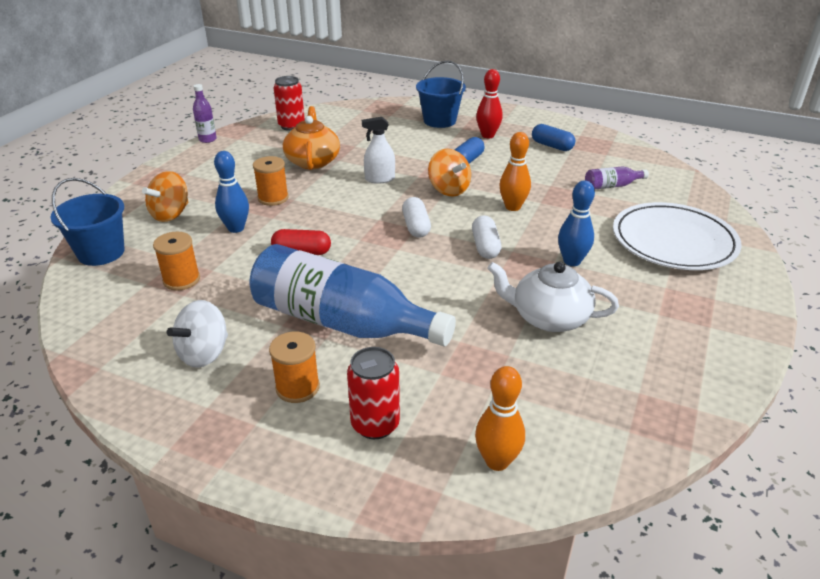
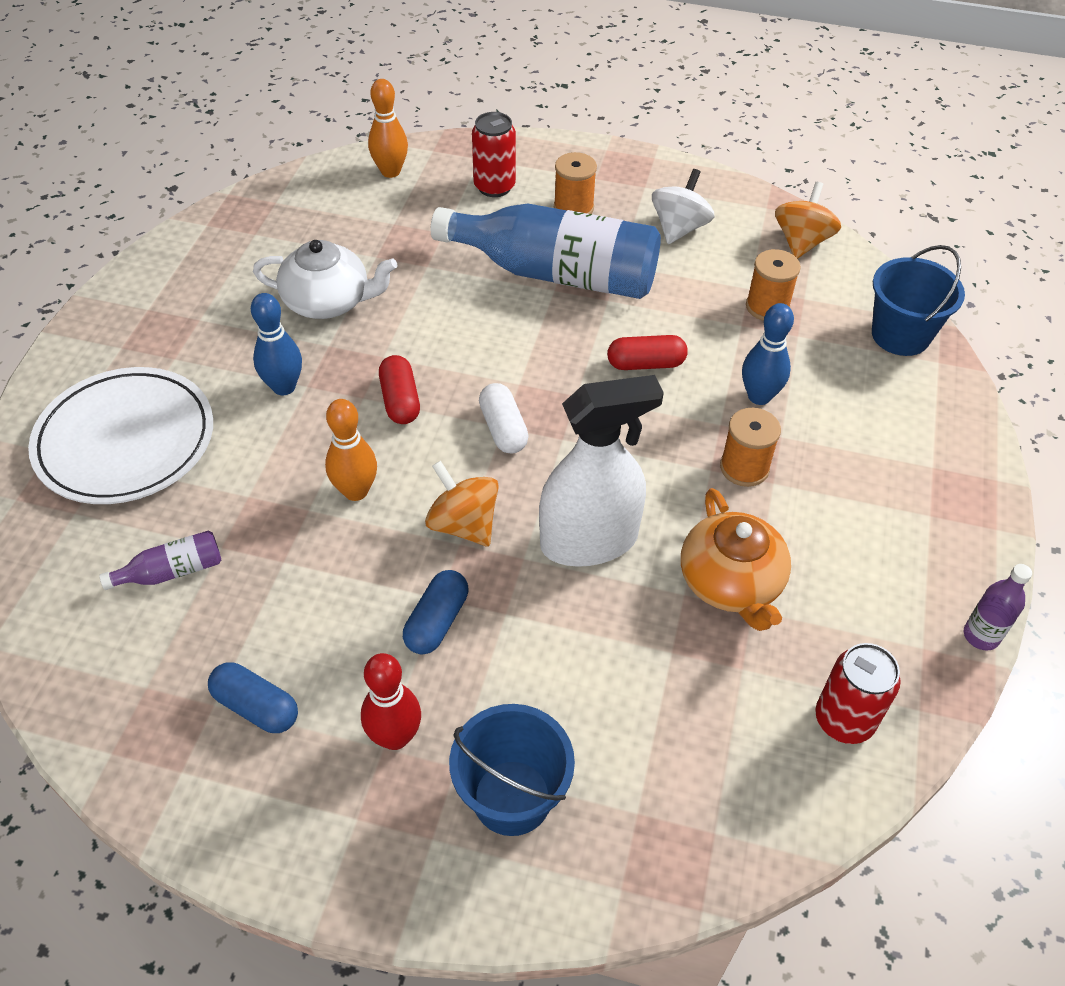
camera: 170 degrees right, 15 degrees up
(171, 214) = (872, 413): orange spinning top -> orange spinning top (801, 242)
(379, 179) = (589, 541): white spray bottle -> white spray bottle, size x1.88
(485, 246) = (400, 400): white capsule -> red capsule

